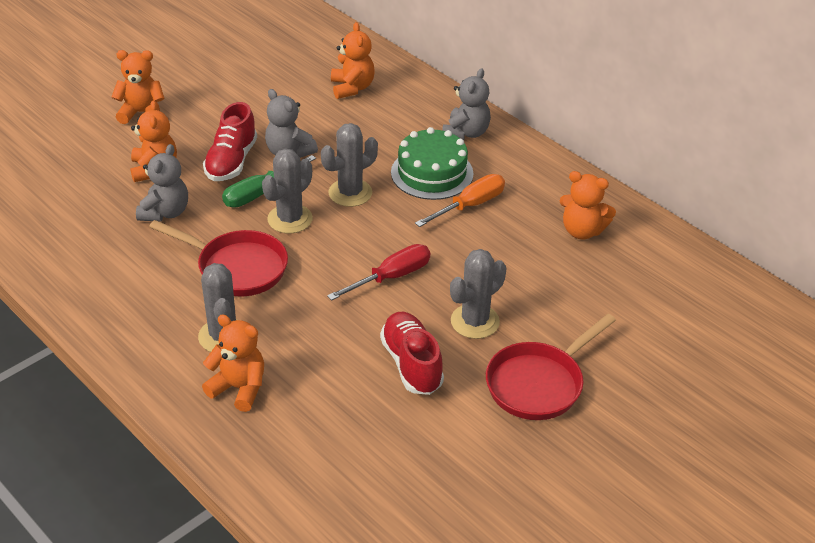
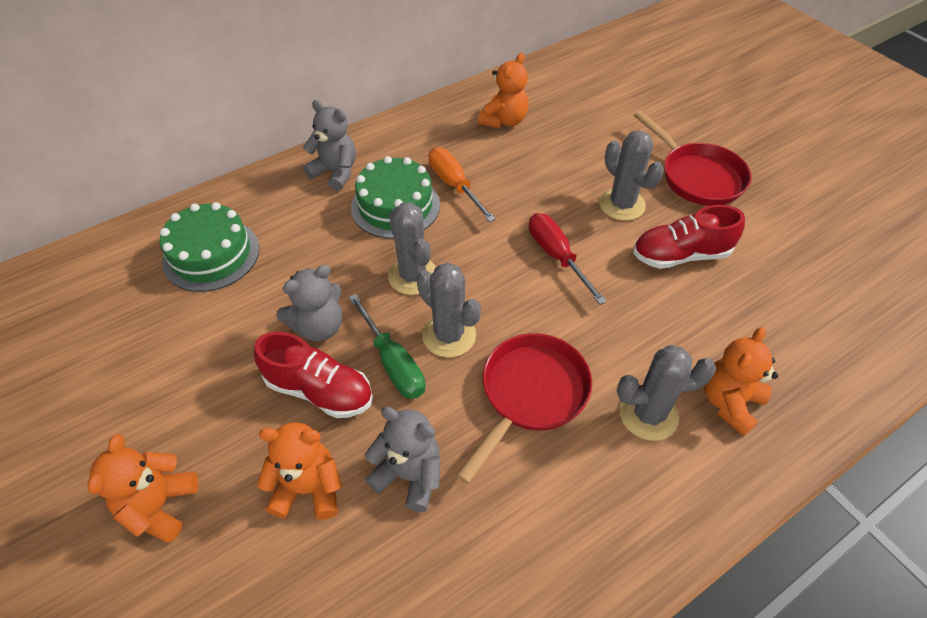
camera: 80 degrees left, 10 degrees up
(352, 88) = (211, 254): orange teddy bear -> green cake

